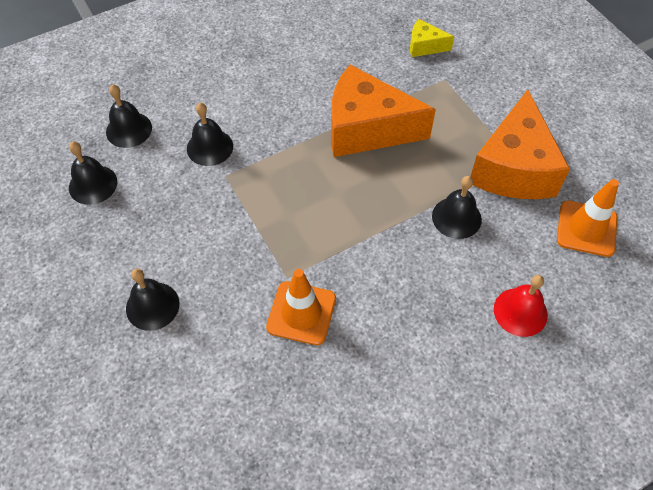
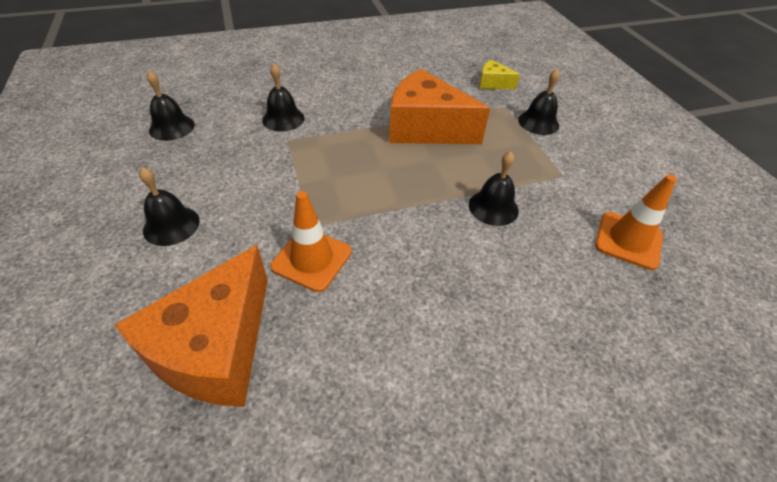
camera: 10 degrees right, 10 degrees down
(129, 129) = (222, 97): black bell -> black bell (538, 122)
(513, 168) = (558, 178): orange cheese -> orange cheese (216, 348)
(520, 312) = (545, 303): red bell -> none

